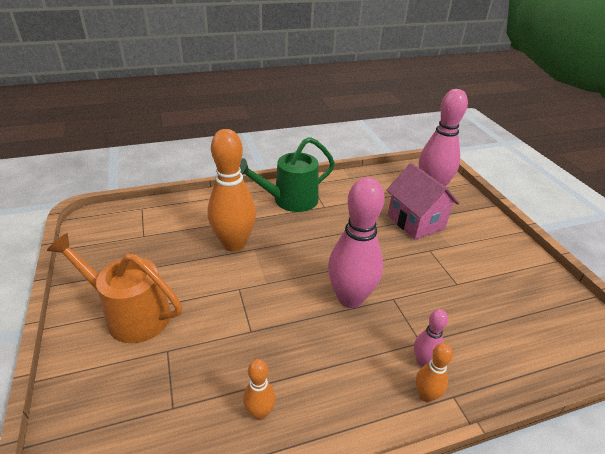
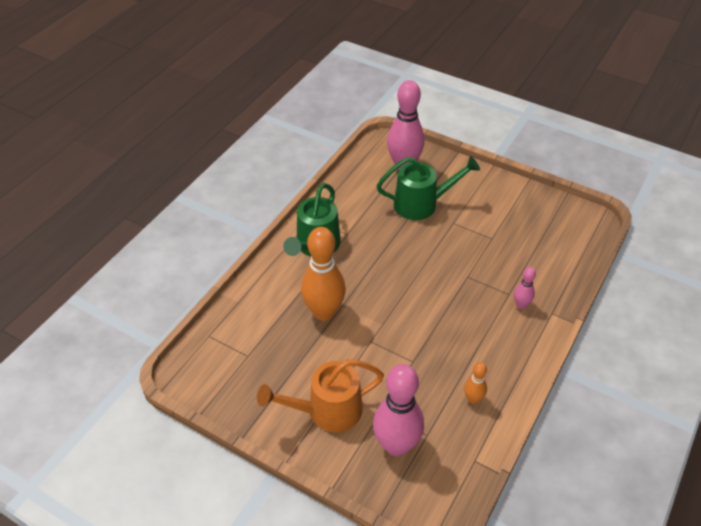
camera: 40 degrees left, 10 degrees up
(350, 298) = (444, 295): pink bowling pin -> pink bowling pin (396, 445)
(415, 222) = (422, 204): pink house -> green watering can
(426, 395) = (539, 323): orange bowling pin -> none

